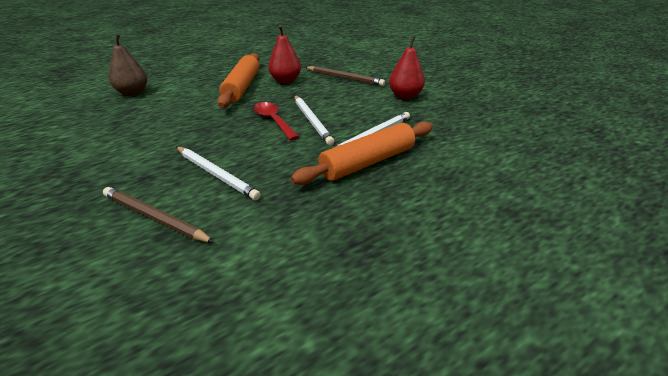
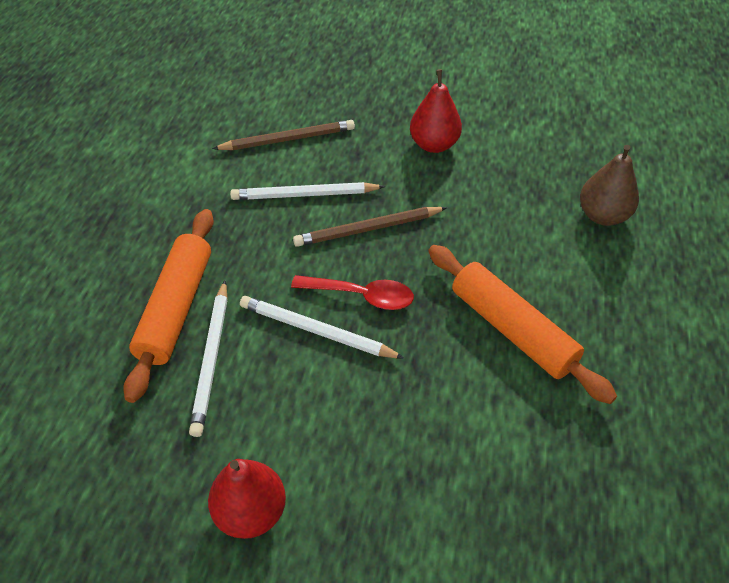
camera: 135 degrees right, 15 degrees up
(285, 80) = (486, 399): red pear -> red pear (434, 145)
(344, 78) = (413, 493): brown pencil -> brown pencil (368, 229)

